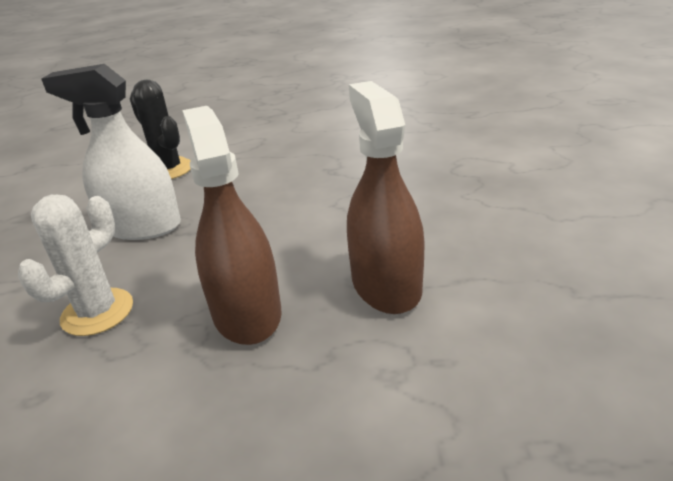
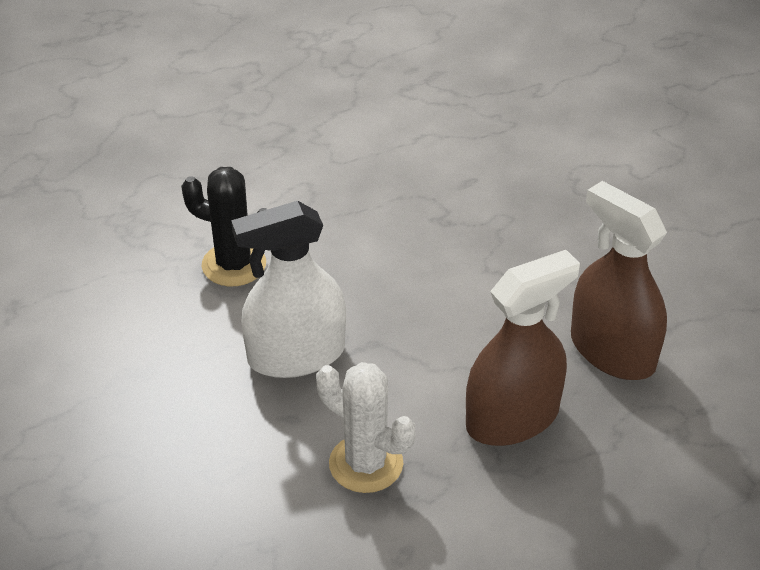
camera: 30 degrees left, 10 degrees up
(97, 312) = (366, 464): white cactus -> white cactus turned 60 degrees counterclockwise
(246, 313) = (512, 418): brown spray bottle -> brown spray bottle turned 105 degrees clockwise

